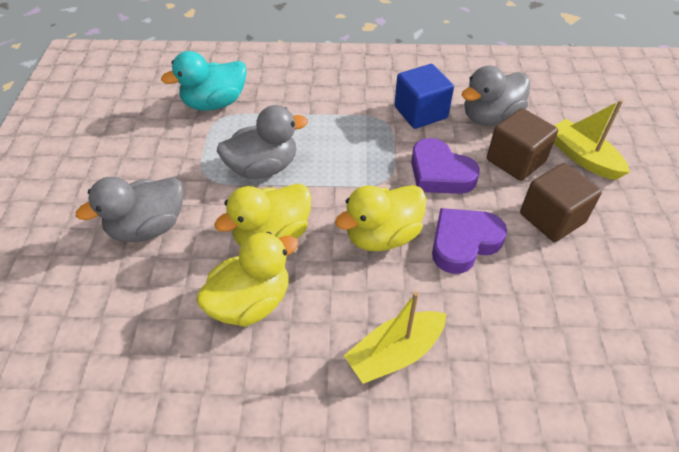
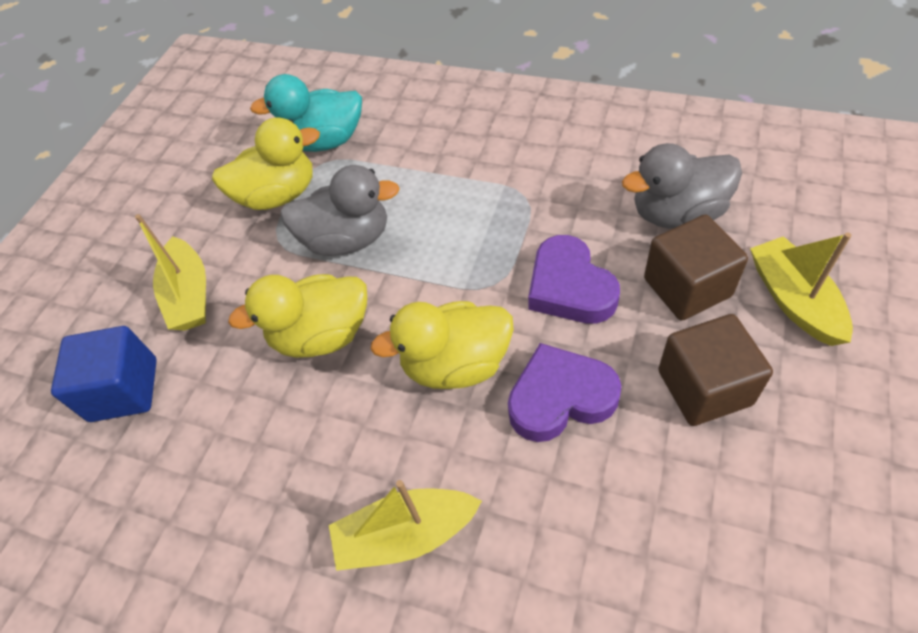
camera: 25 degrees right, 5 degrees up
(148, 227) = (189, 295): grey duck -> yellow boat
(251, 302) = (263, 419): yellow duck -> yellow duck (278, 195)
(420, 112) = (580, 192): blue cube -> blue cube (124, 390)

